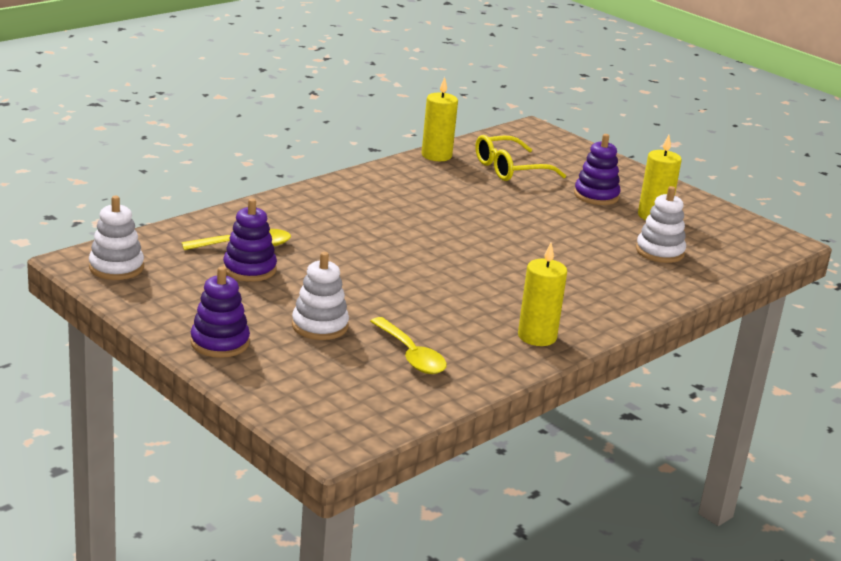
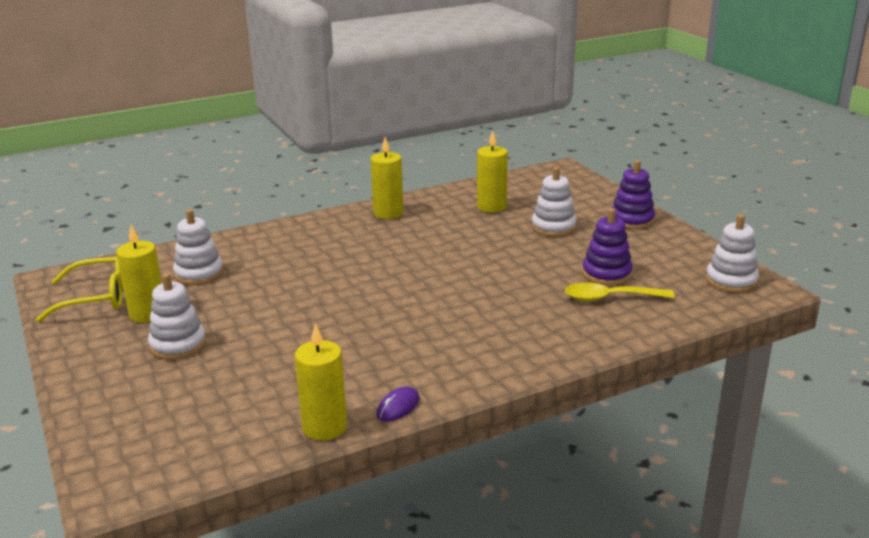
camera: 160 degrees left, 0 degrees up
(394, 166) = (398, 407): none -> purple mouse
(411, 355) = (491, 207): yellow spoon -> yellow candle
(509, 169) = (243, 394): yellow glasses -> yellow glasses (98, 297)
(596, 195) = (178, 345): purple stacking toy -> white stacking toy

